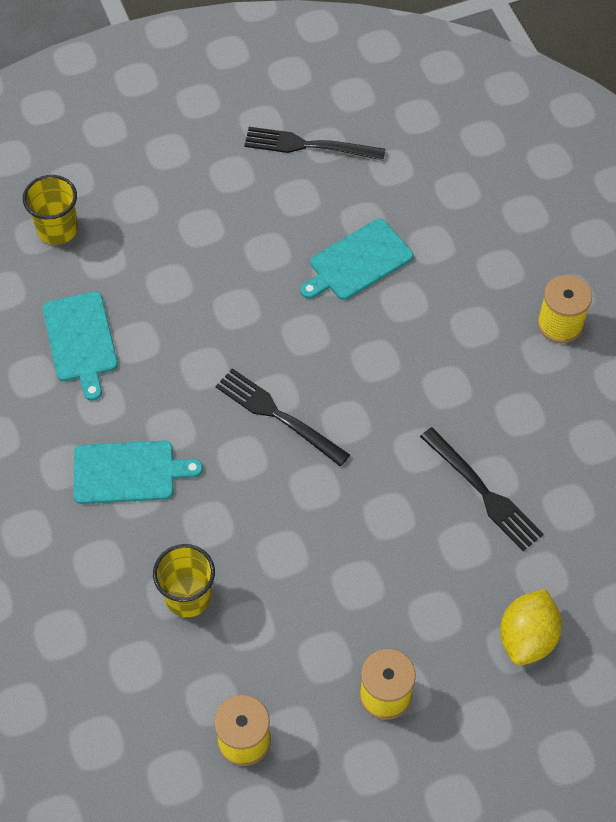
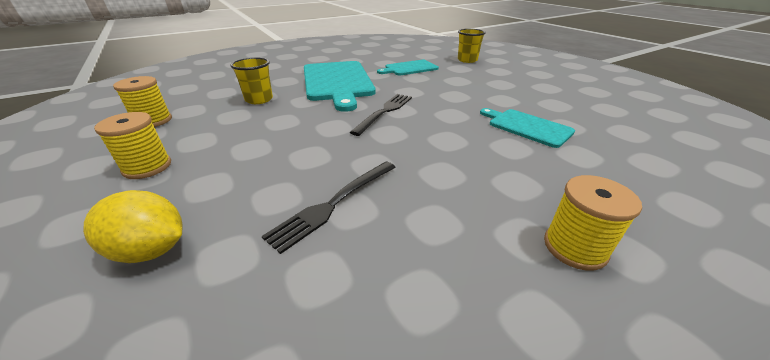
camera: 80 degrees right, 25 degrees down
(128, 472) = (337, 82): turquoise cutting board -> turquoise cutting board, size x1.84
(307, 145) = (599, 104): black fork -> none

